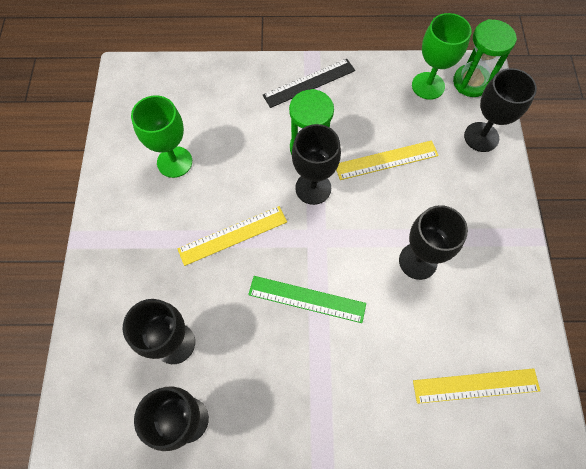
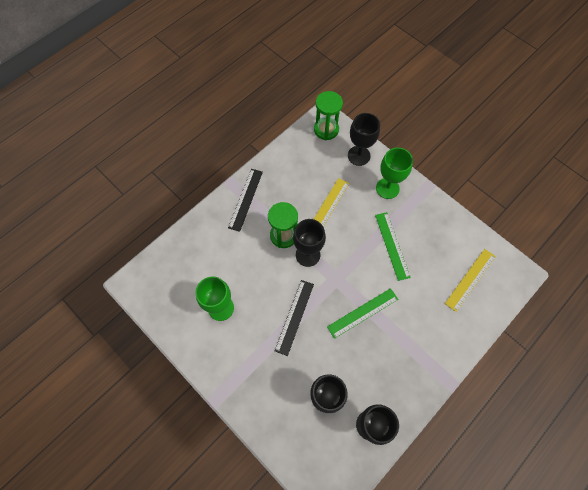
camera: 45 degrees left, 0 degrees up
(233, 235) = (294, 317): yellow ruler -> black ruler
(418, 261) = (392, 245): black goblet -> green ruler
(428, 86) = (307, 149): green goblet -> green goblet (387, 188)

